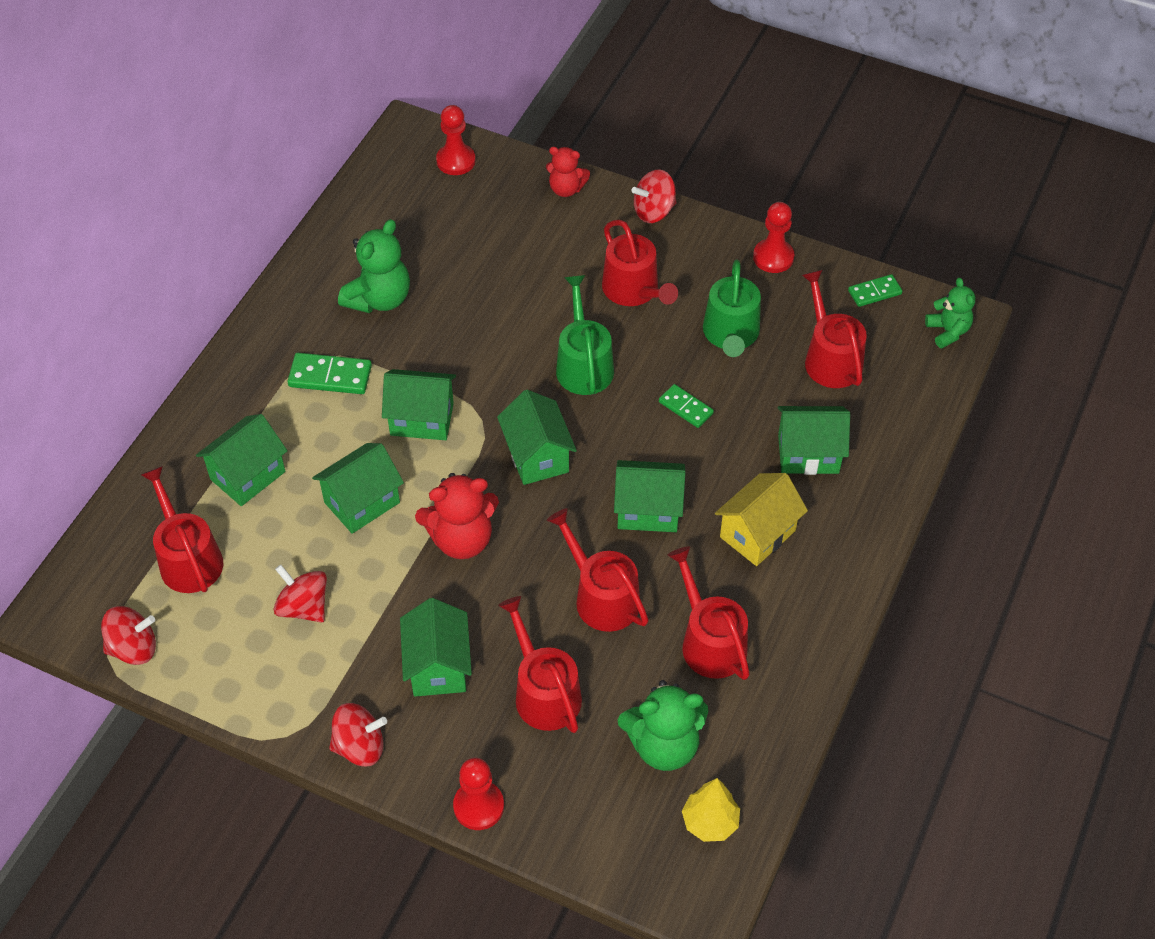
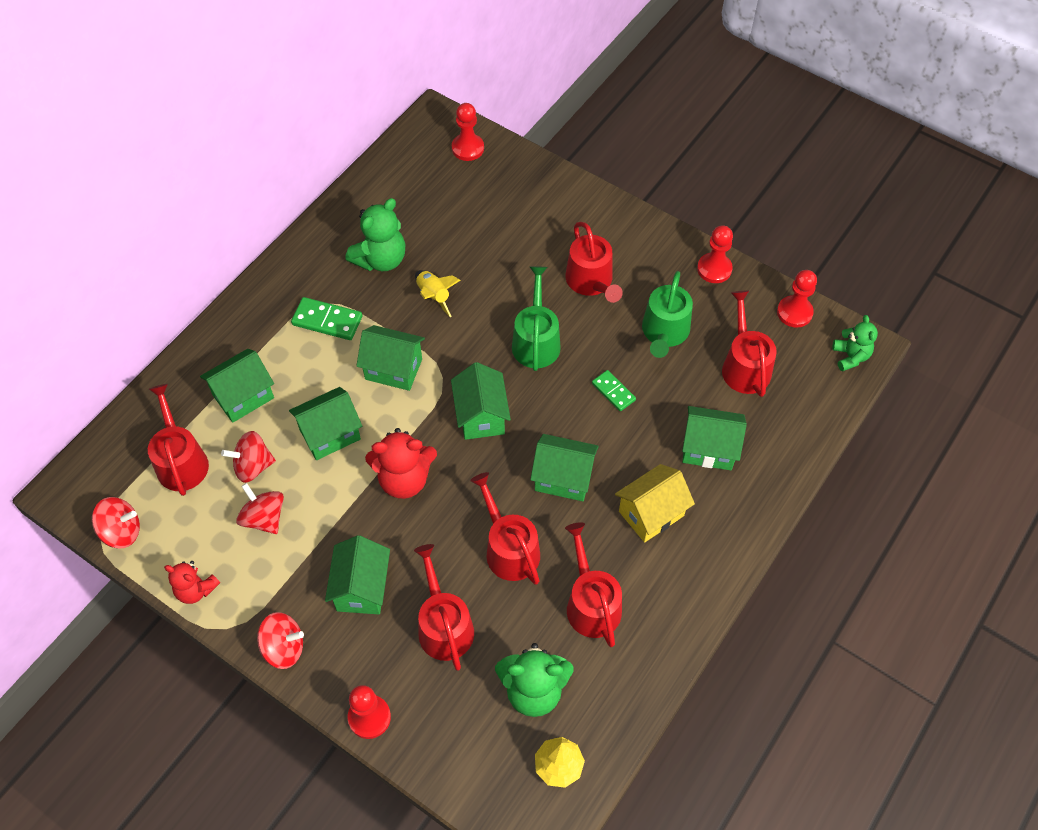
camera: 10 degrees right, 5 degrees up
(452, 331) = (434, 296): none -> yellow rocket
(566, 189) = (553, 185): red teddy bear -> red teddy bear (196, 590)
(654, 211) = (622, 214): red spinning top -> red spinning top (253, 466)
(874, 292) = (794, 312): green domino -> red pawn

